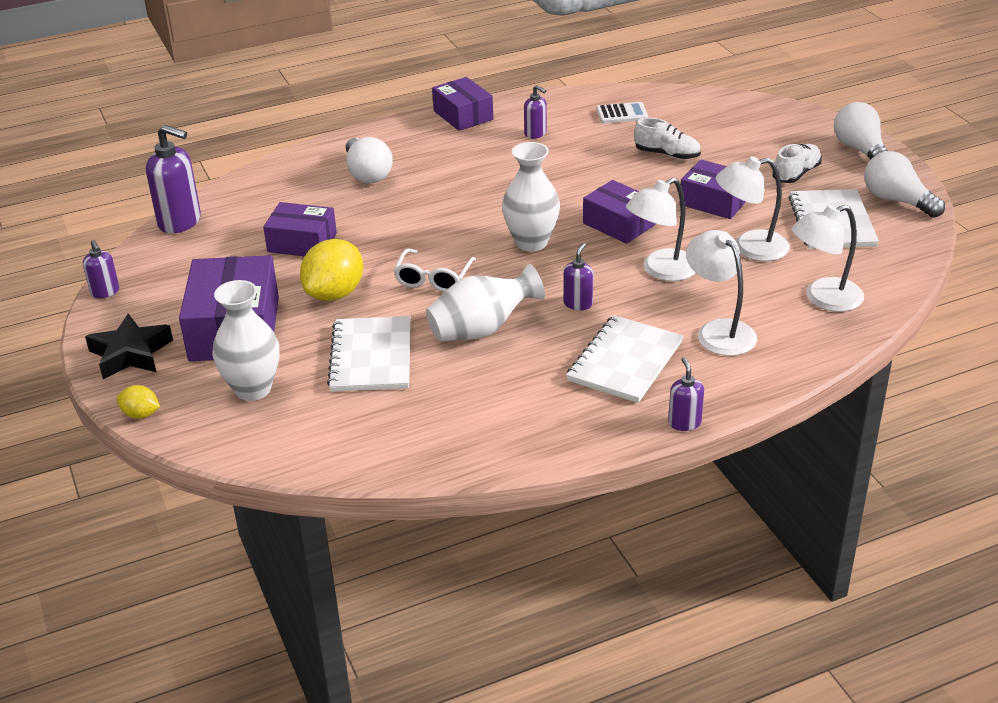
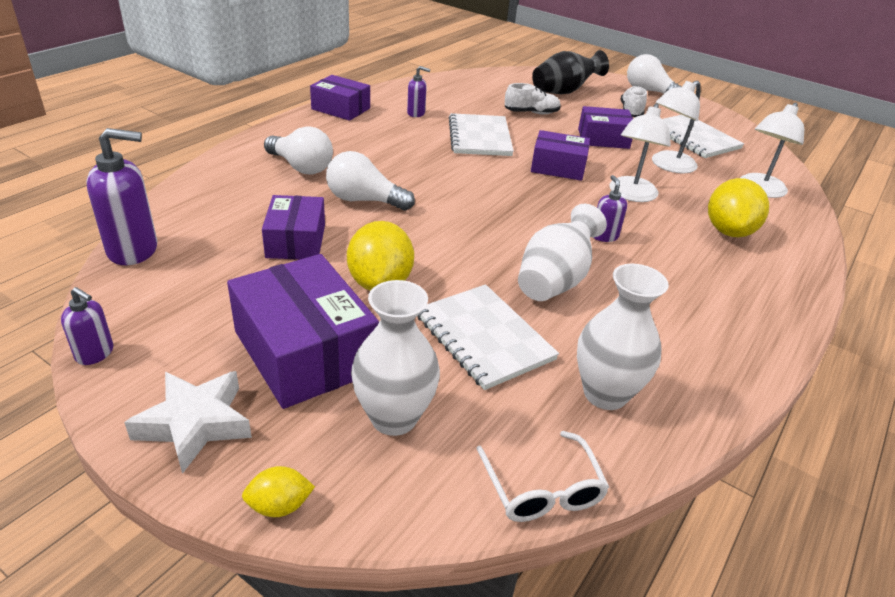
camera: 35 degrees left, 0 degrees up
(130, 354) = (195, 424): black star -> white star
(302, 242) = (296, 241): purple box -> purple box turned 75 degrees counterclockwise
(433, 279) = (460, 245): white glasses -> white glasses (542, 489)
(531, 242) = (508, 195): white vase -> white vase (605, 394)
(622, 114) = (466, 91): white calculator -> none
(625, 361) = (698, 275): white notebook -> white notebook (479, 137)
(684, 422) = (806, 314): purple soap dispenser -> none
(719, 331) = (728, 231): white lamp -> yellow lemon
(743, 133) = (564, 92): none -> black vase
(896, 200) = (711, 118): white light bulb -> white light bulb (364, 200)

